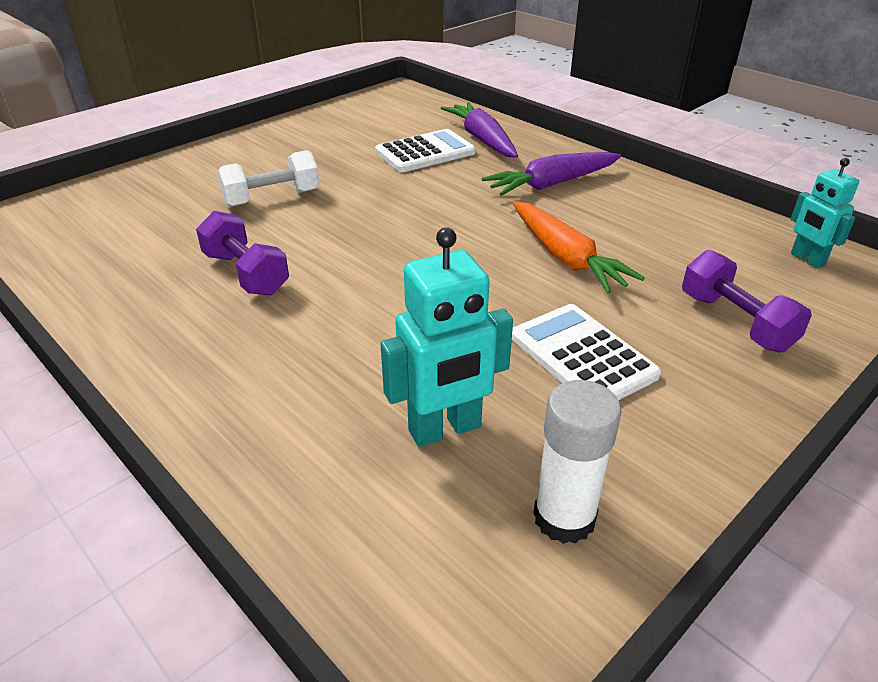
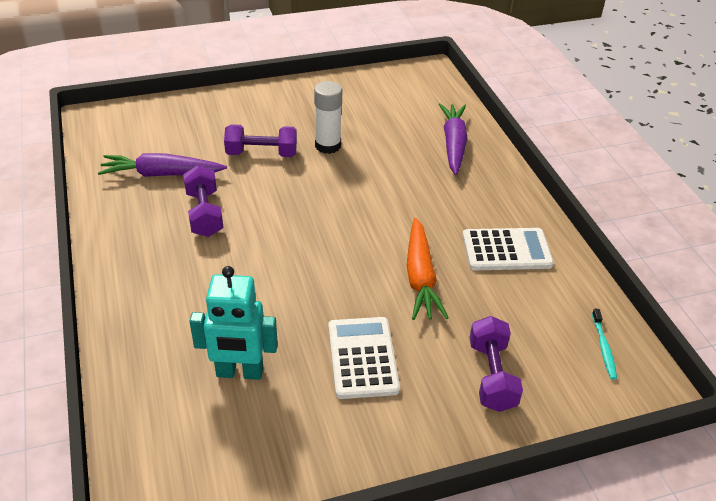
camera: 25 degrees right, 5 degrees up
(272, 198) = (261, 153): white dumbbell -> purple dumbbell
(425, 152) = (399, 144): white calculator -> white calculator (506, 250)
(551, 184) = (469, 207): purple carrot -> purple carrot (161, 174)
(564, 517) = (260, 454): white glue stick -> white glue stick (328, 146)
(807, 259) = (603, 347): turquoise robot -> turquoise toothbrush

